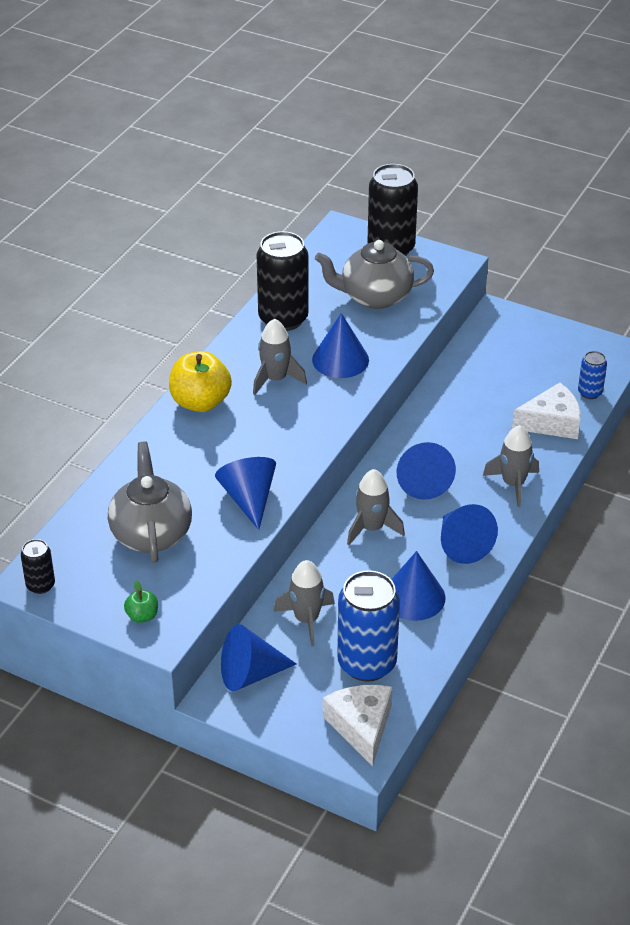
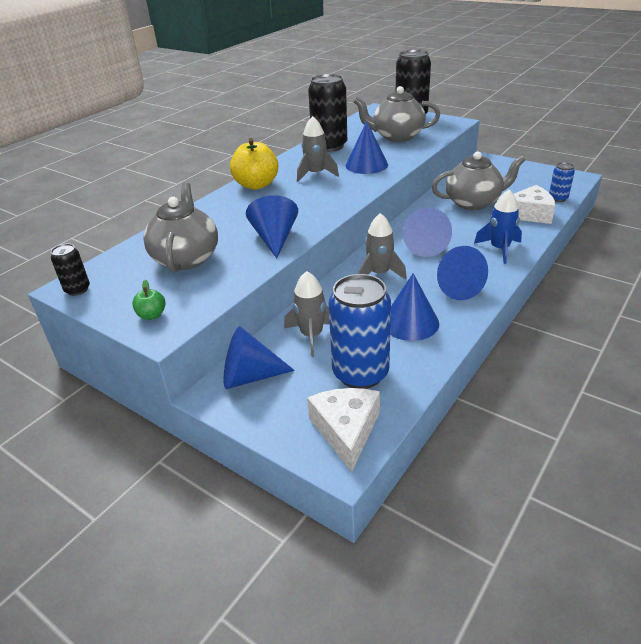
camera: 10 degrees right, 5 degrees down
(482, 403) = (473, 202): none -> grey teapot
(513, 484) = (499, 249): grey rocket -> blue rocket

